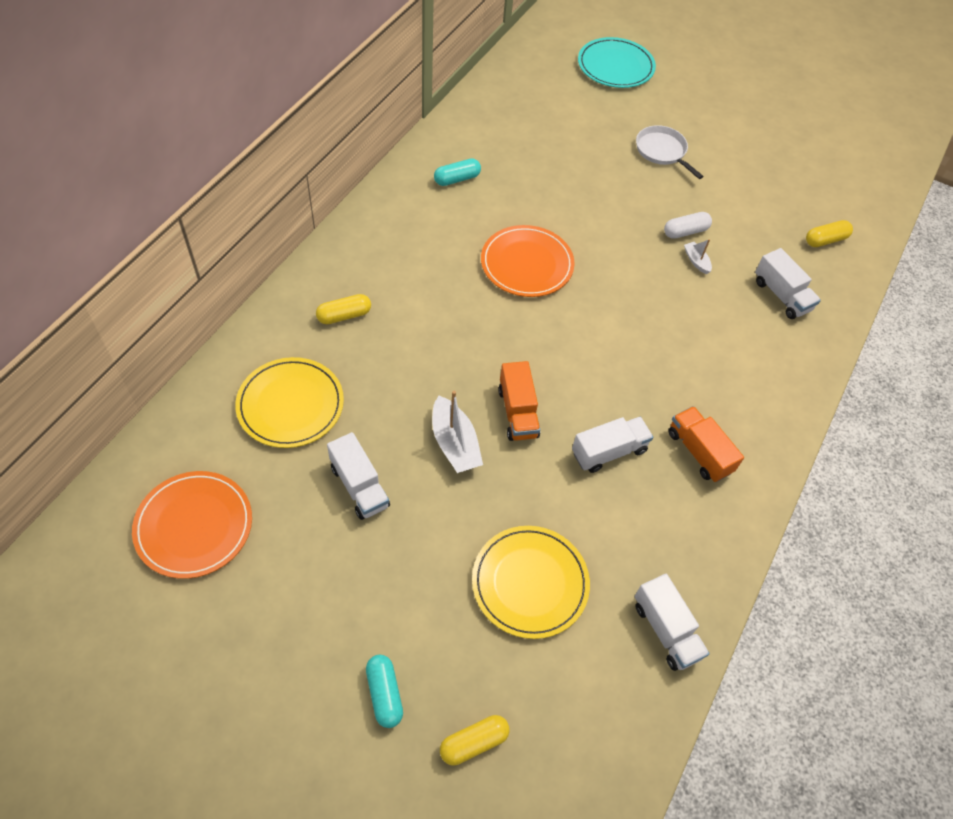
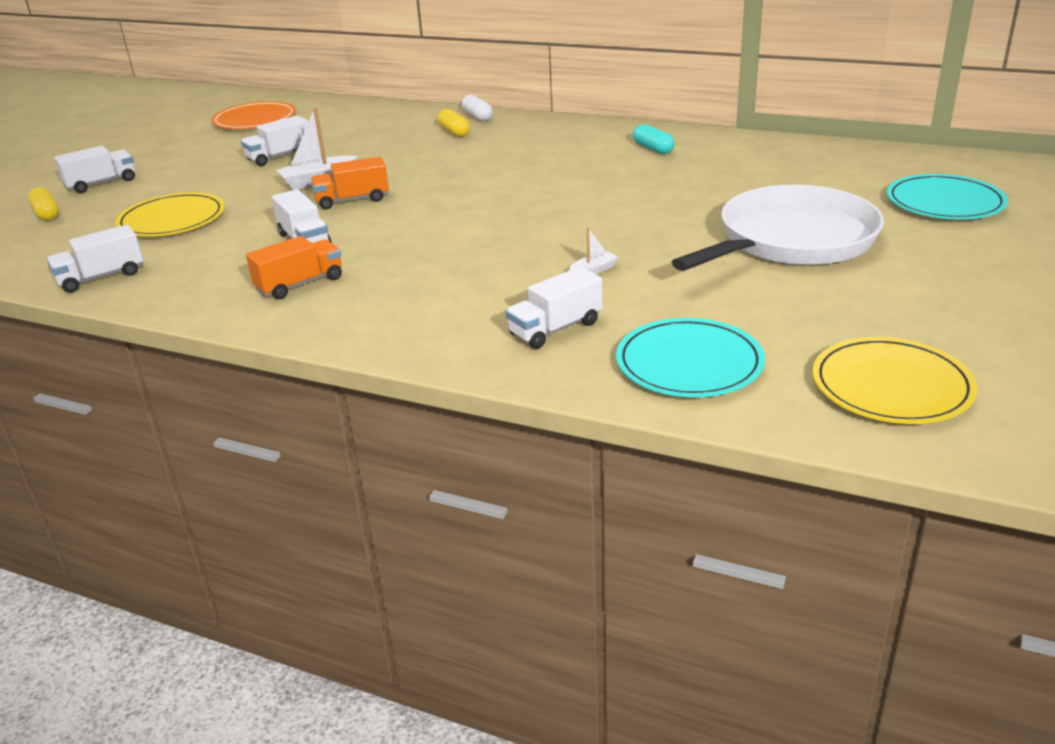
camera: 90 degrees right, 25 degrees down
(290, 405) = (358, 129): yellow plate -> yellow plate (891, 386)
(384, 694) = (101, 183): turquoise capsule -> white truck
(527, 264) = (545, 187): orange plate -> none
(662, 151) = (792, 240): white pan -> white pan, size x2.12
(685, 232) = (644, 262): white capsule -> white capsule (477, 117)
(825, 240) = (689, 363): yellow capsule -> turquoise plate

